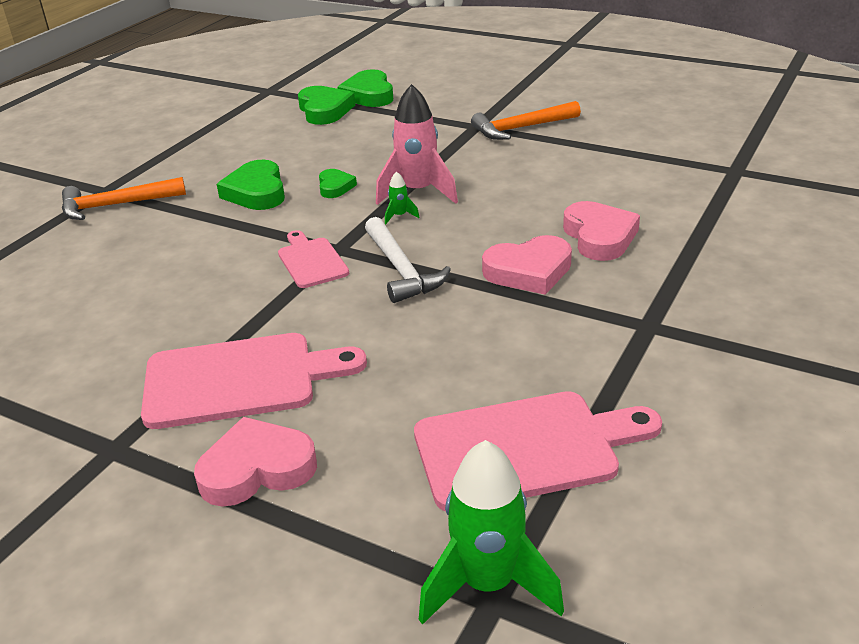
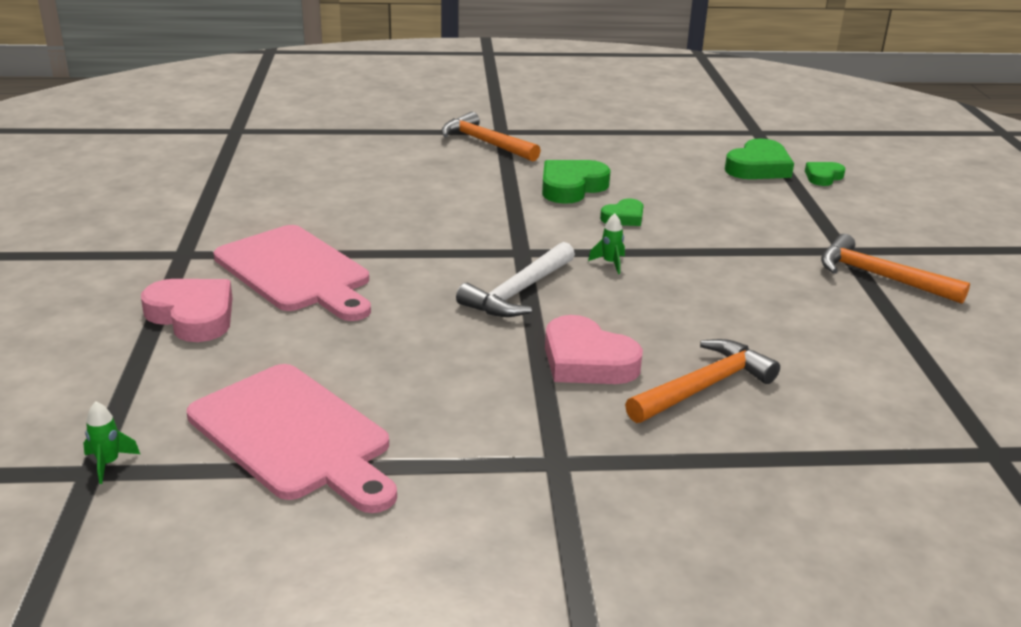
camera: 55 degrees right, 5 degrees down
(311, 261) = (489, 246): pink cutting board -> none
(369, 95) = (823, 177): green heart -> green heart, size x0.58
(418, 192) = (665, 259): pink rocket -> none
(488, 584) = (109, 463): green rocket -> green rocket, size x0.42
(599, 237) = (703, 387): pink heart -> orange hammer

